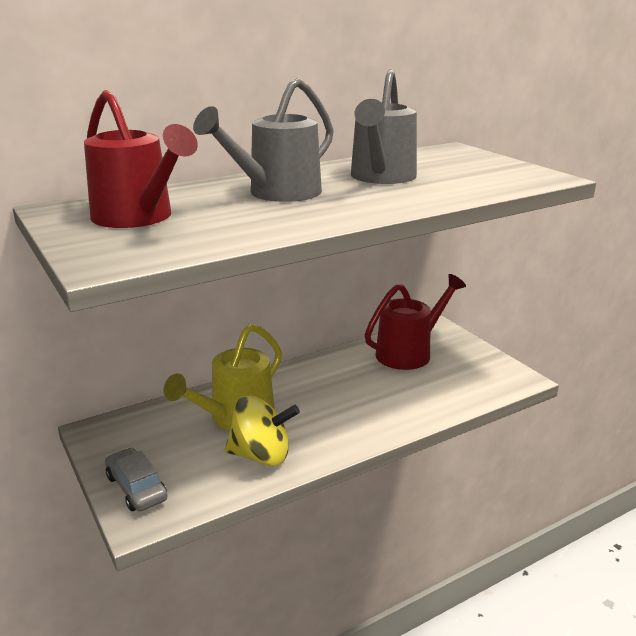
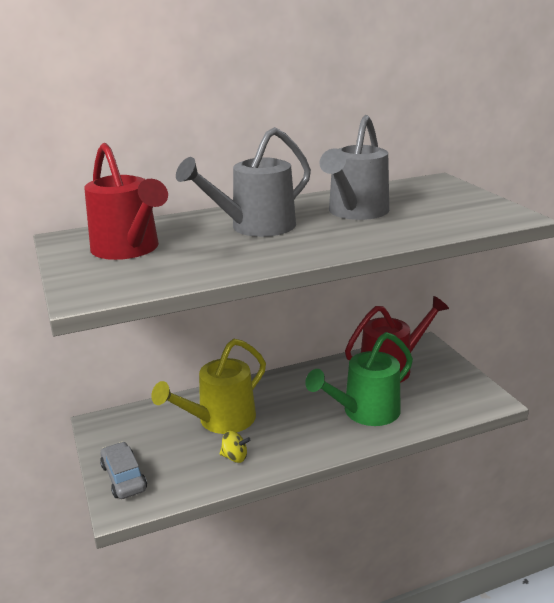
camera: 10 degrees right, 0 degrees up
(261, 455) = (235, 457): yellow spinning top -> yellow spinning top, size x0.49
(392, 399) = (364, 412): none -> green watering can

